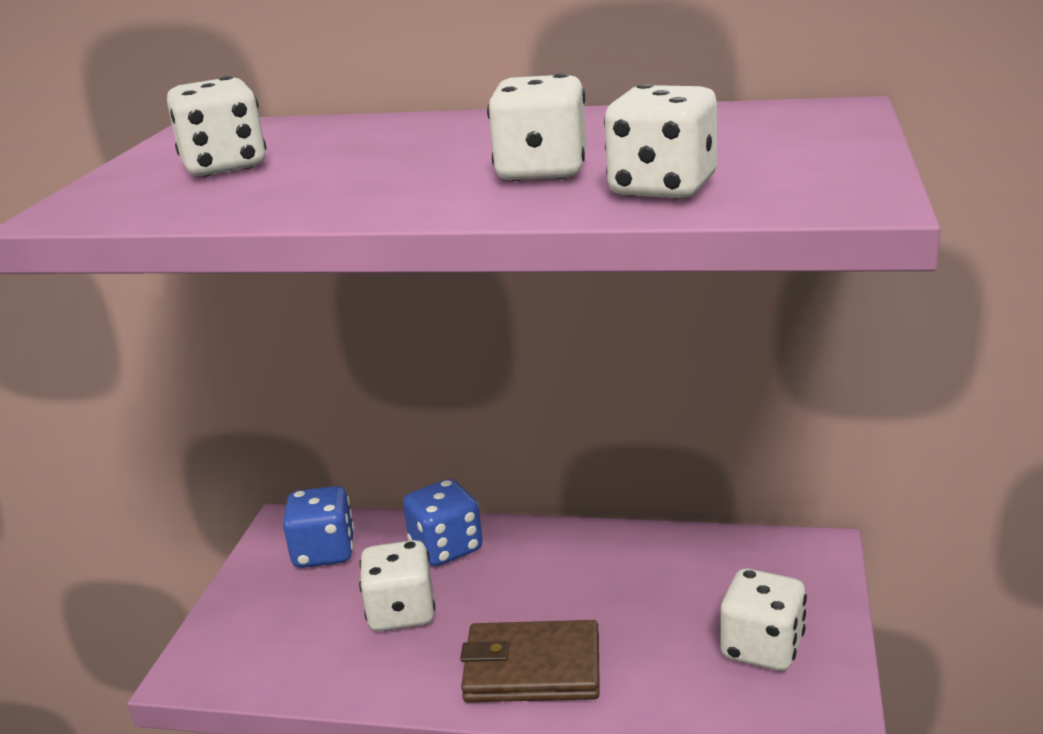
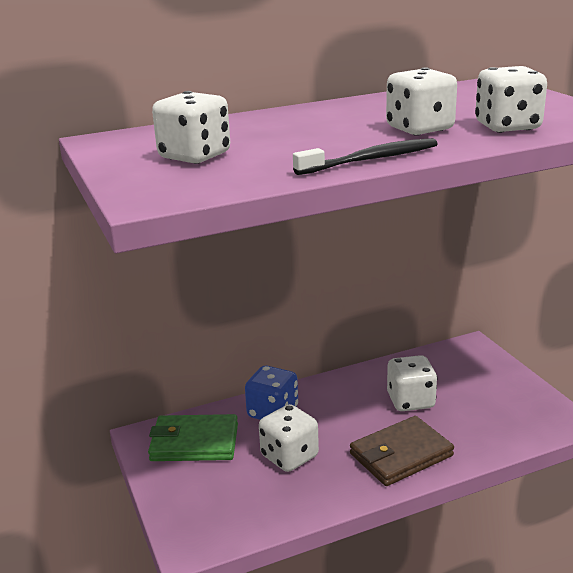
camera: 35 degrees left, 0 degrees up
(324, 552) = (194, 442): blue dice -> green wallet
(374, 208) = (371, 160): none -> black toothbrush
(762, 648) = (500, 400): white dice -> white dice (410, 401)

